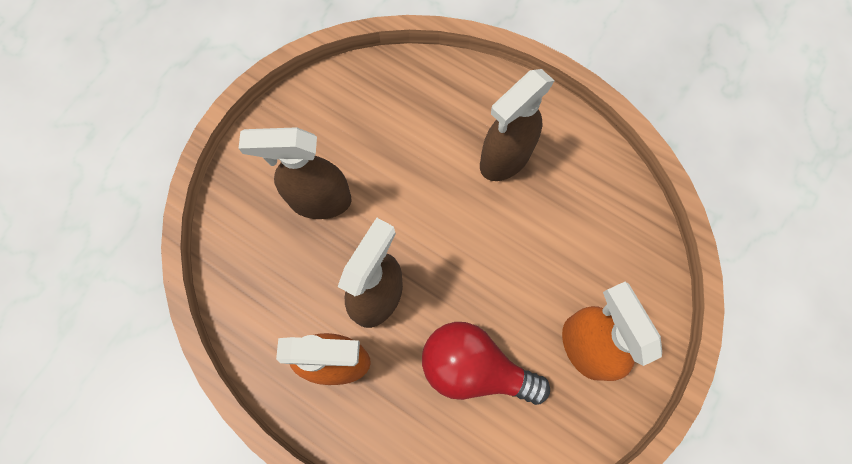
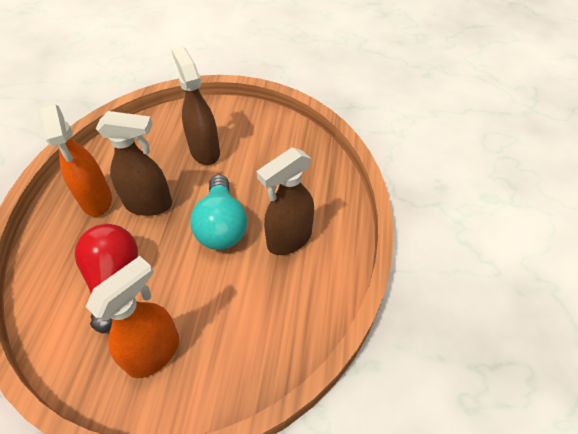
camera: 65 degrees right, 20 degrees down
(452, 223) = (221, 226): none -> turquoise light bulb
(504, 159) = (288, 239): brown spray bottle -> brown spray bottle turned 60 degrees counterclockwise

